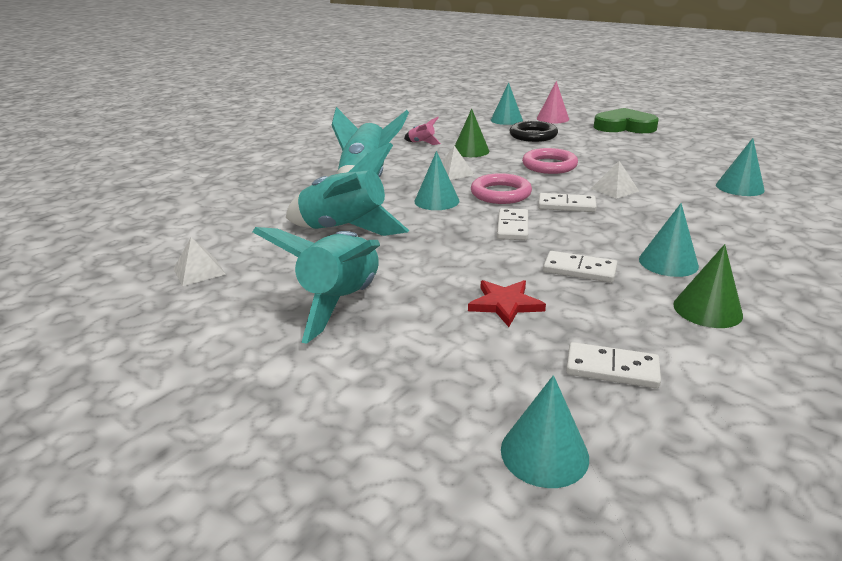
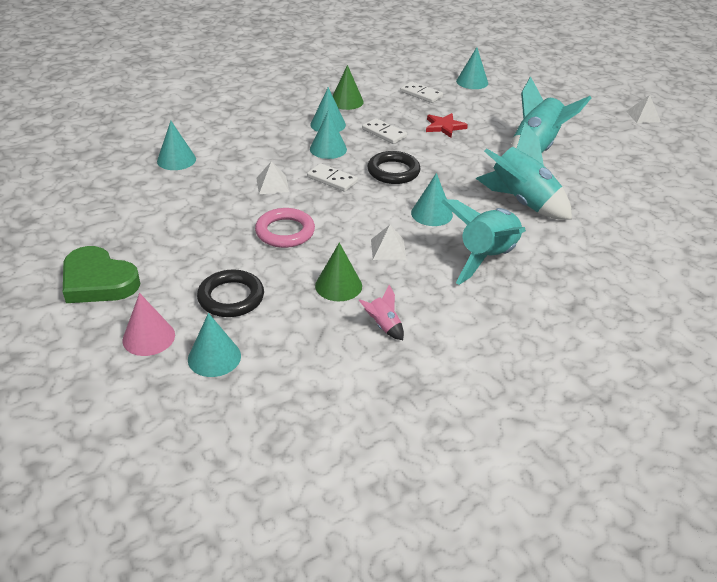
camera: 160 degrees left, 10 degrees up
(199, 271) = (631, 193): white pyramid -> white pyramid (643, 116)
(500, 193) = (370, 207): pink ring -> none
(512, 227) = (393, 171): white domino -> black ring
(617, 232) = (328, 149): none -> turquoise cone

